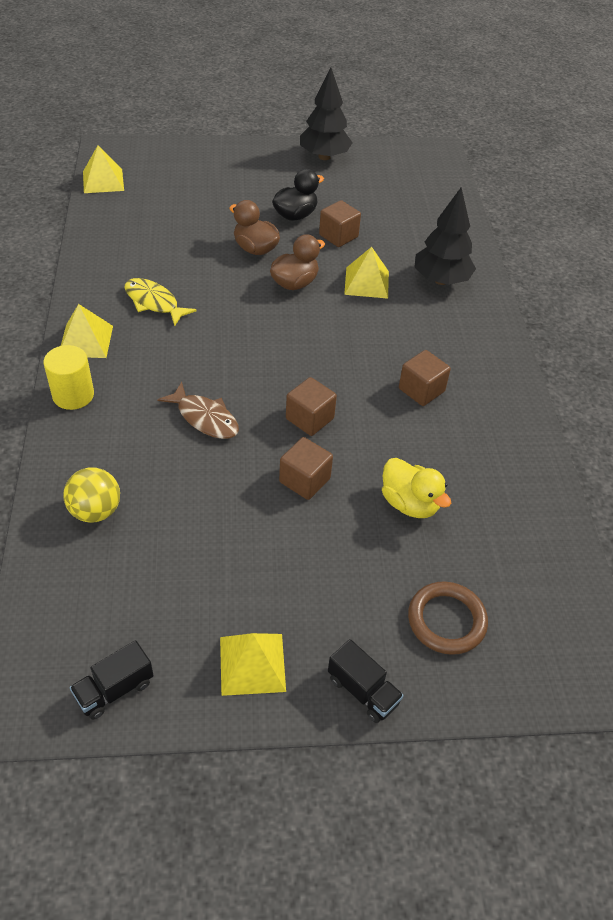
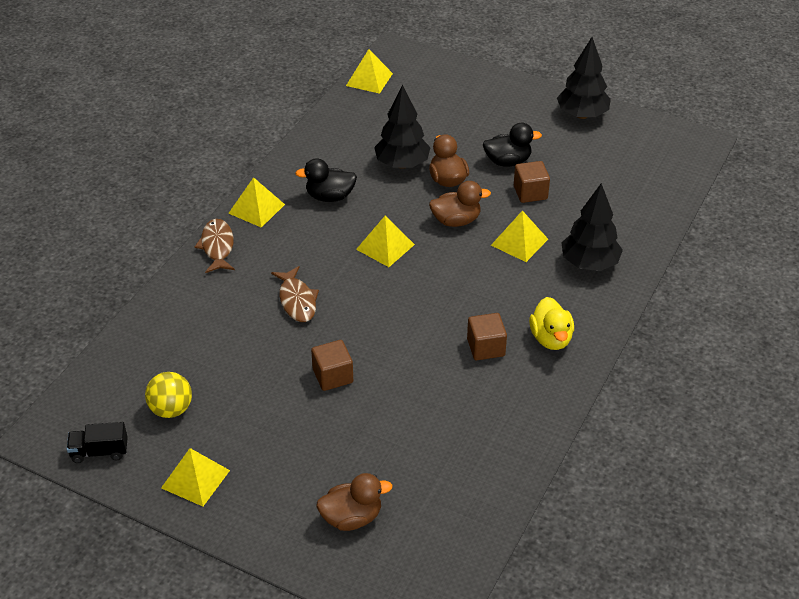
camera: 35 degrees right, 5 degrees down
(73, 395) = (217, 246): yellow cylinder -> brown fish
(95, 511) = (172, 334): yellow ball -> yellow ball (171, 409)
(154, 302) = (330, 196): yellow fish -> black duck
(200, 248) = (402, 164): none -> black tree
(249, 331) = (385, 247): none -> yellow pyramid
(309, 419) = (375, 333): brown cube -> none
(362, 691) = (253, 531): black truck -> none
(409, 503) = (398, 427): yellow duck -> yellow duck (551, 338)
(446, 620) = (352, 517): brown ring -> brown duck

